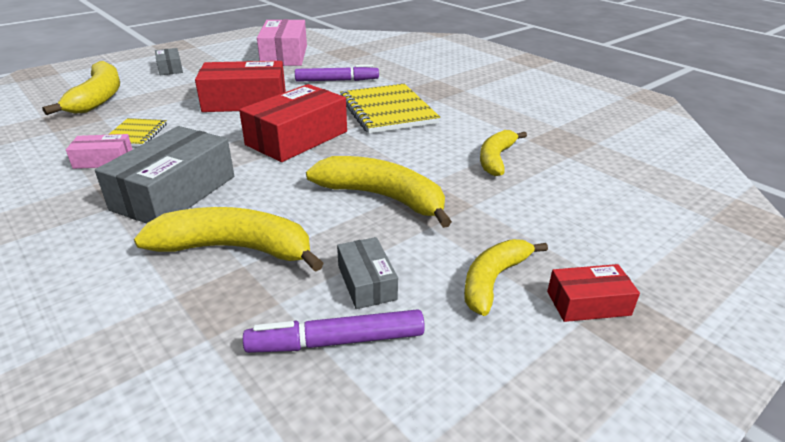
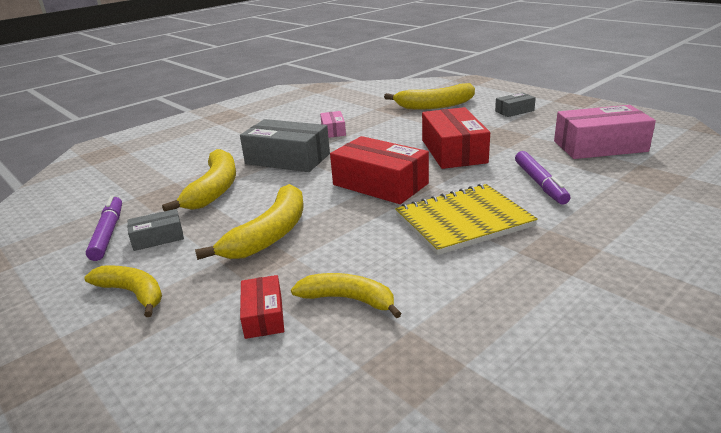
camera: 90 degrees right, 5 degrees down
(135, 134) = (374, 130): yellow notebook -> none
(588, 303) = (77, 345): red box -> red box (263, 315)

